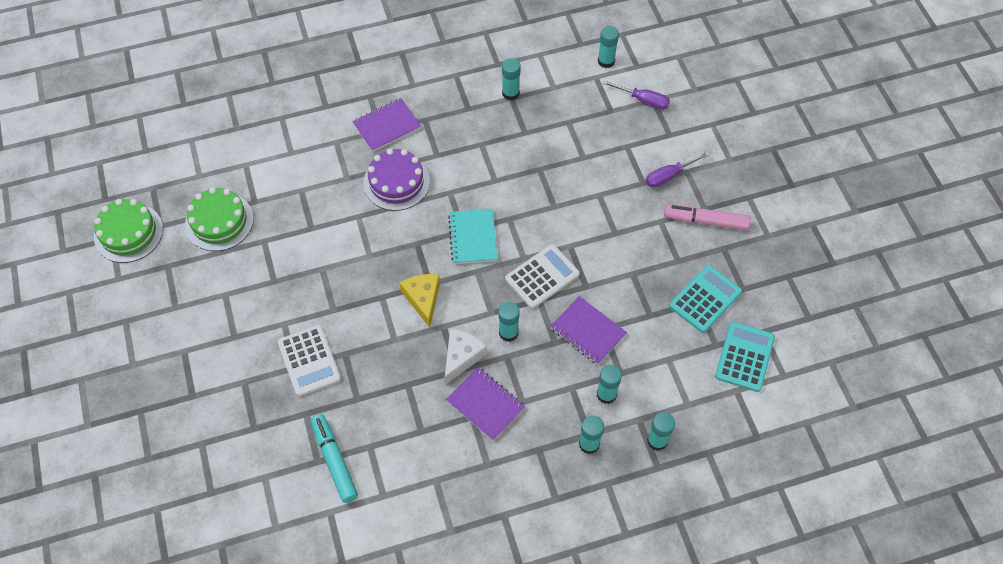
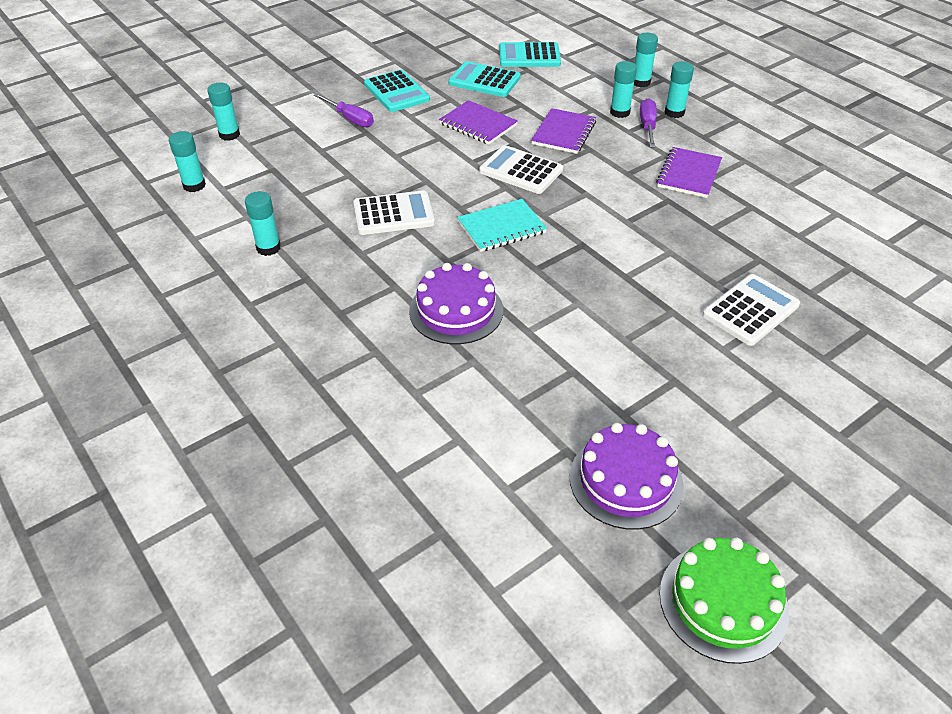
camera: 110 degrees left, 15 degrees down
(219, 222) = (626, 480): green cake -> purple cake
(334, 460) = (837, 255): turquoise marker -> none
(387, 126) = (366, 347): purple notebook -> purple notebook (478, 125)
(423, 299) = (605, 244): yellow cheese -> none
(461, 357) = (651, 200): white cheese -> none
(508, 333) = (601, 178): turquoise glue stick -> turquoise glue stick (229, 135)
(519, 174) = (393, 214): none -> white calculator
(643, 100) = (250, 150): purple screwdriver -> purple screwdriver (647, 126)
(705, 221) = (396, 92): pink marker -> turquoise calculator

